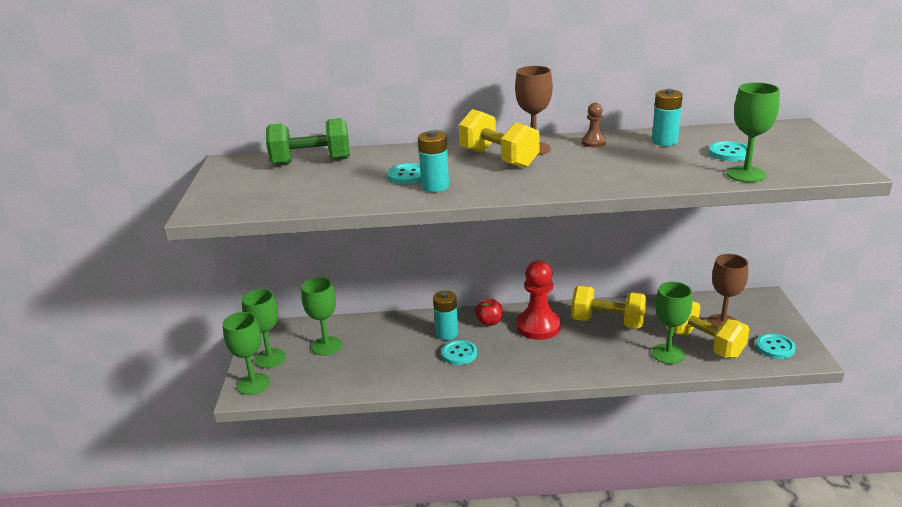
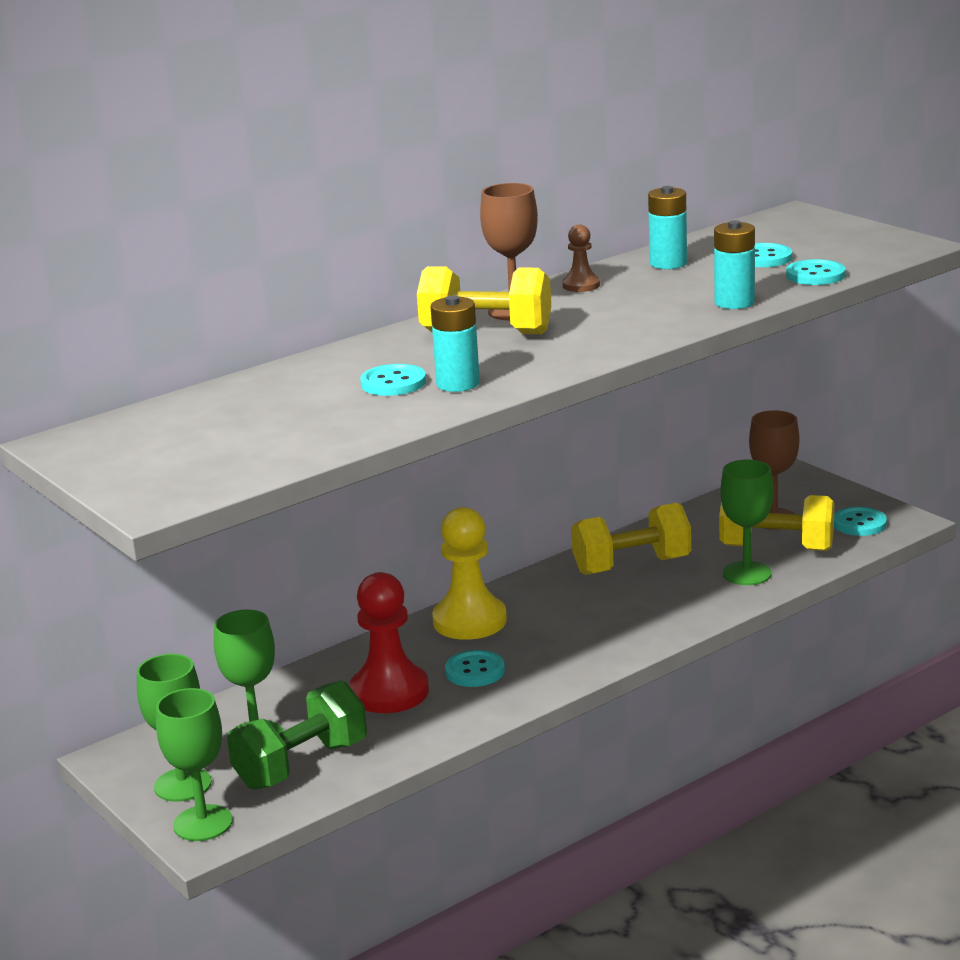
camera: 35 degrees left, 5 degrees down
(311, 162) = (208, 406): green dumbbell -> green dumbbell (301, 765)
(447, 333) = (425, 655): turquoise battery -> turquoise battery (734, 302)
(489, 322) = (469, 621): red apple -> yellow pawn
(538, 326) = (545, 602): red pawn -> red pawn (389, 692)
(746, 174) = (815, 275): green goblet -> turquoise button

